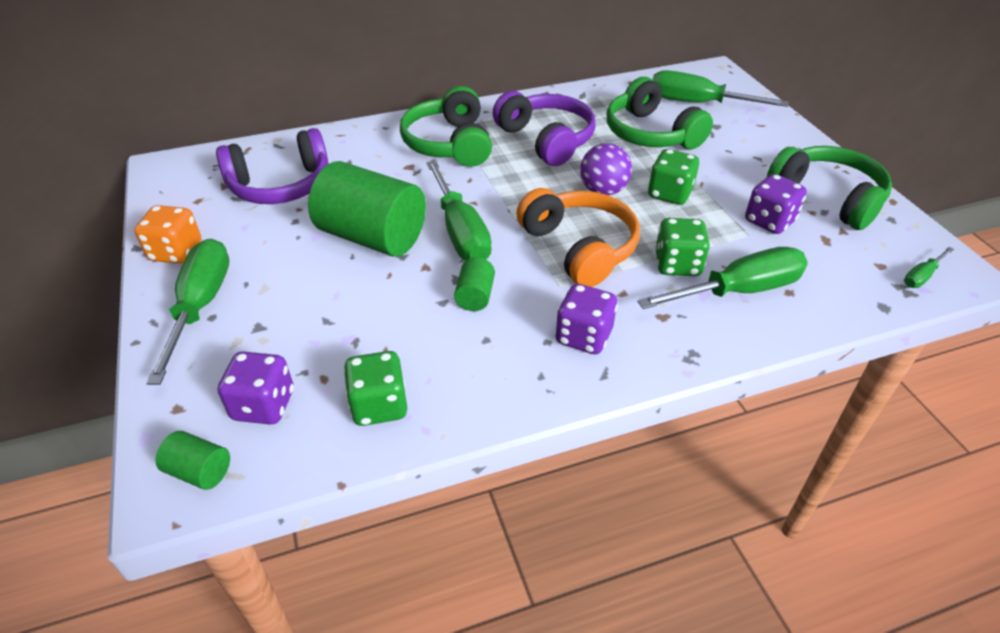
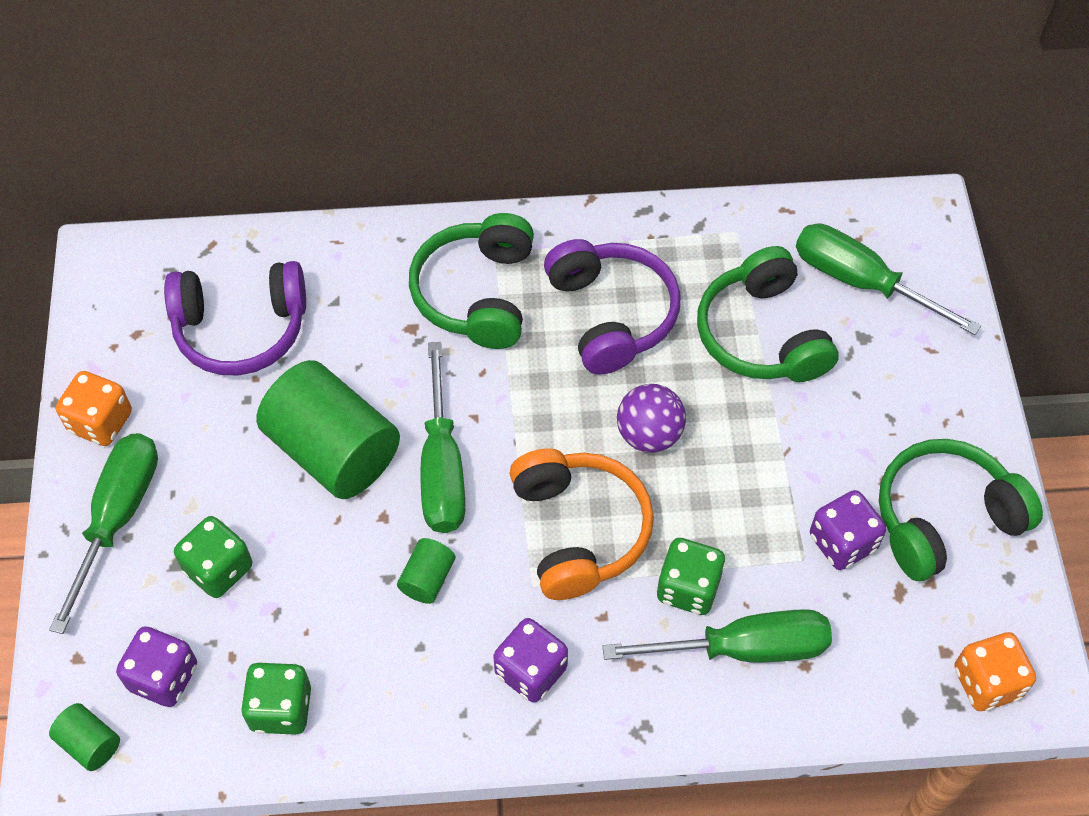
camera: 15 degrees right, 15 degrees up
(669, 194) = (734, 461): green dice -> green dice (218, 569)
(827, 198) = (944, 518): green headphones -> green headphones turned 90 degrees counterclockwise
(922, 276) = (987, 682): green screwdriver -> orange dice

